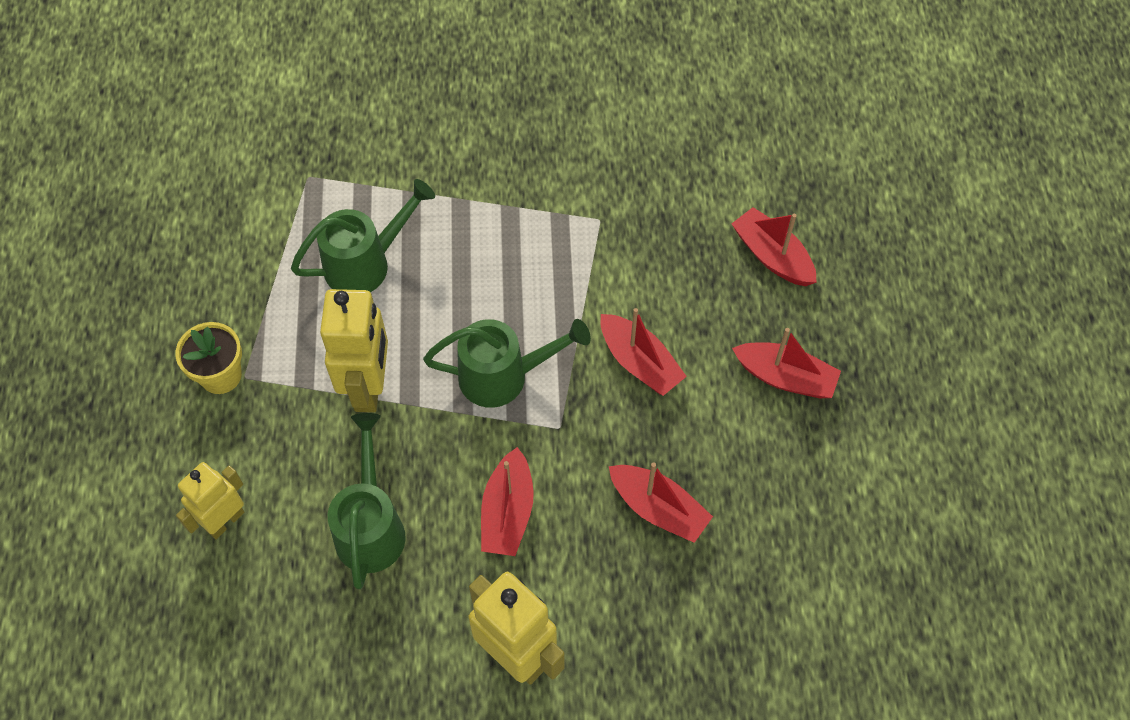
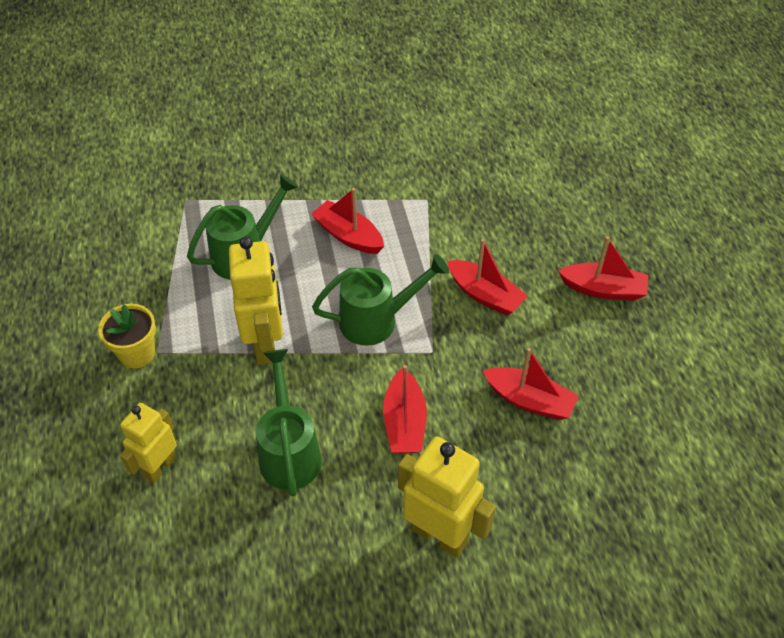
camera: 10 degrees left, 10 degrees down
(772, 256) = (568, 207): red boat -> red boat (348, 236)

